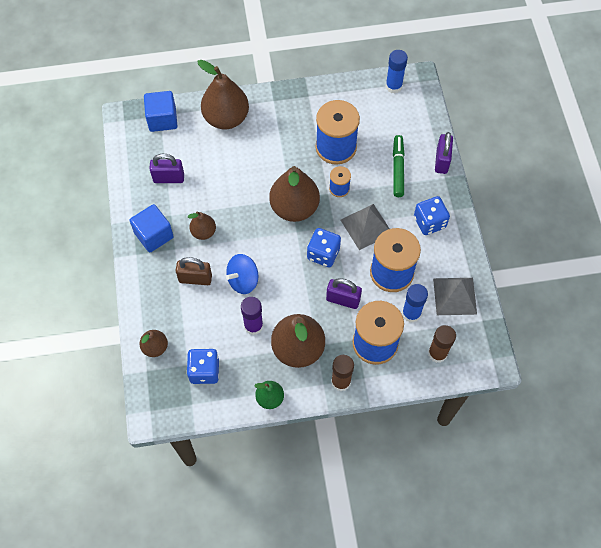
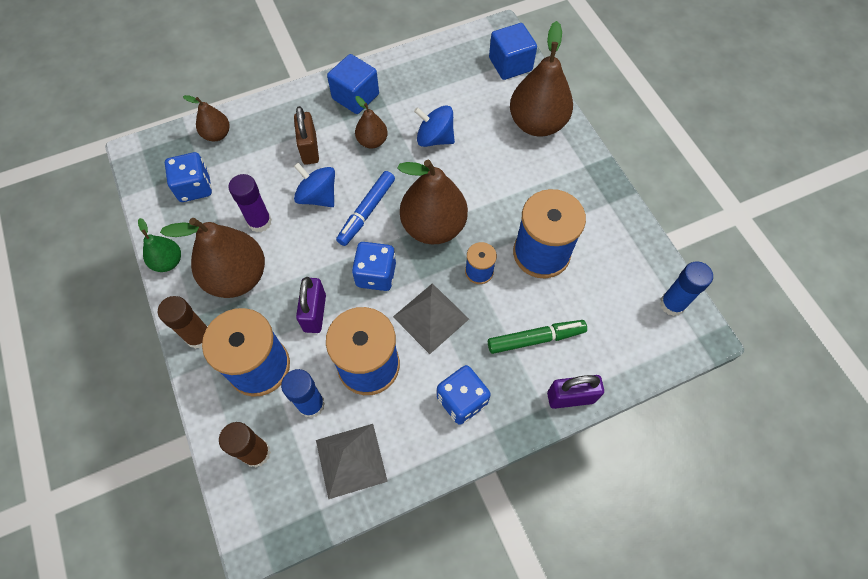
camera: 75 degrees right, 0 degrees up
(169, 178) = (433, 90): purple padlock -> none
(216, 188) = (434, 138): none -> blue spinning top
(268, 249) = (366, 212): none -> blue marker

